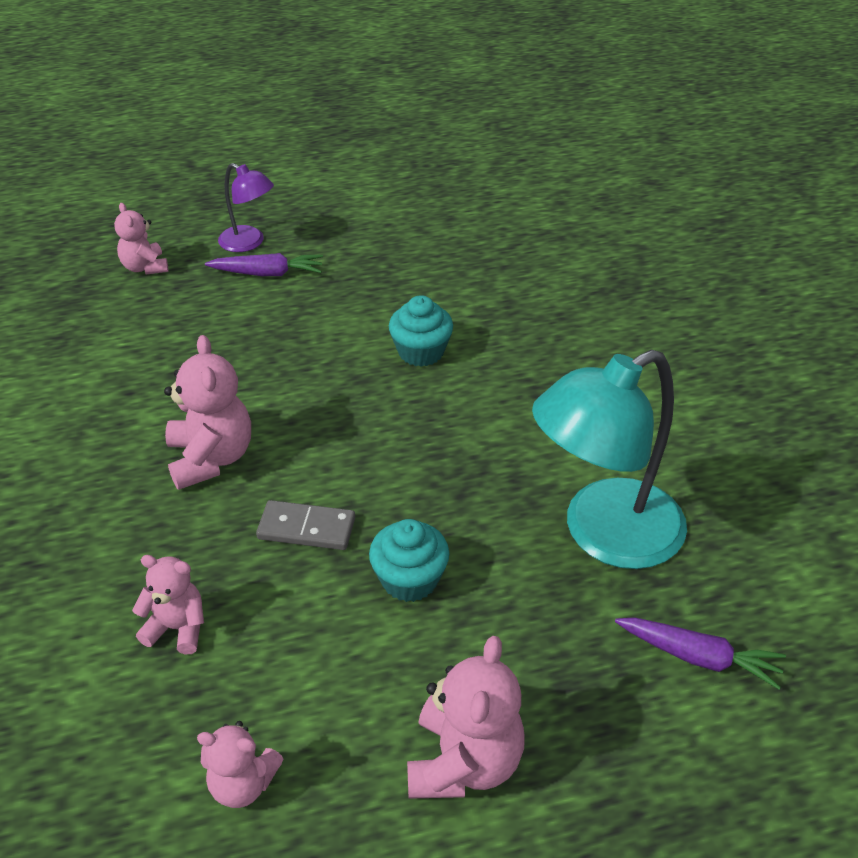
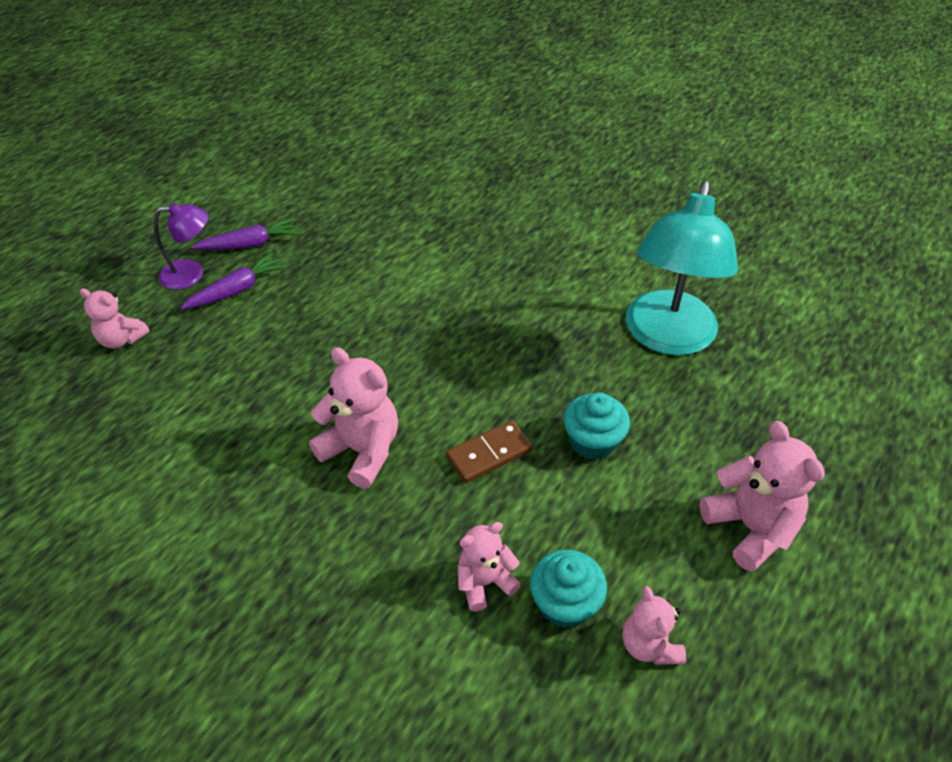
camera: 40 degrees left, 5 degrees up
(242, 784) = (649, 645): pink teddy bear -> pink teddy bear turned 105 degrees clockwise
(306, 528) = (489, 453): grey domino -> brown domino
(421, 352) = (422, 286): turquoise cupcake -> turquoise cupcake (565, 603)
(698, 657) = (791, 376): purple carrot -> purple carrot (250, 244)

